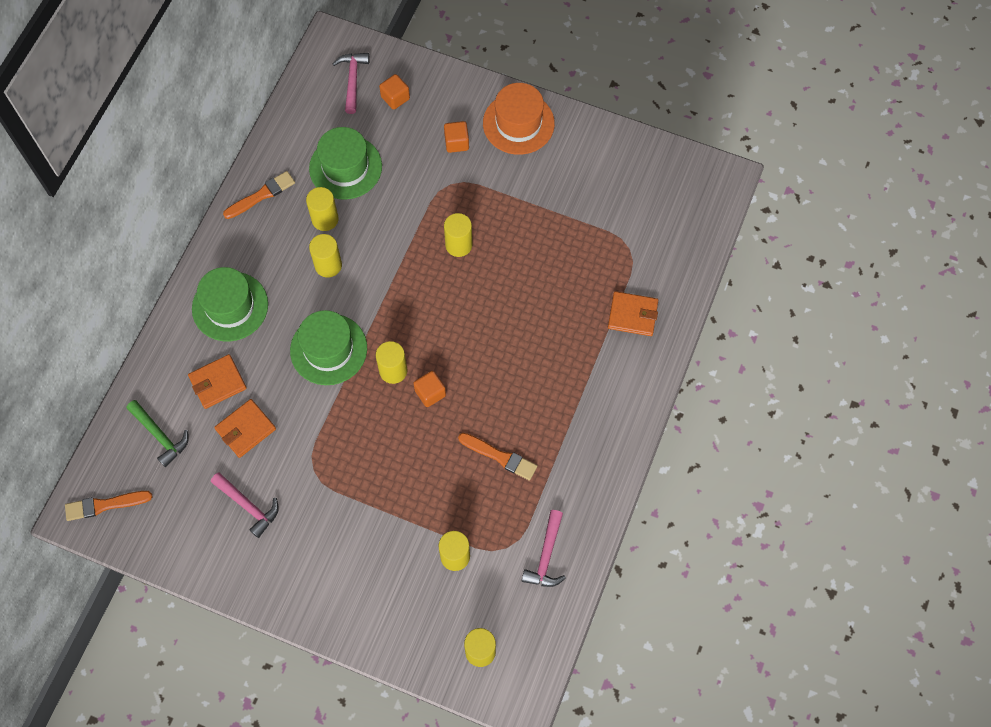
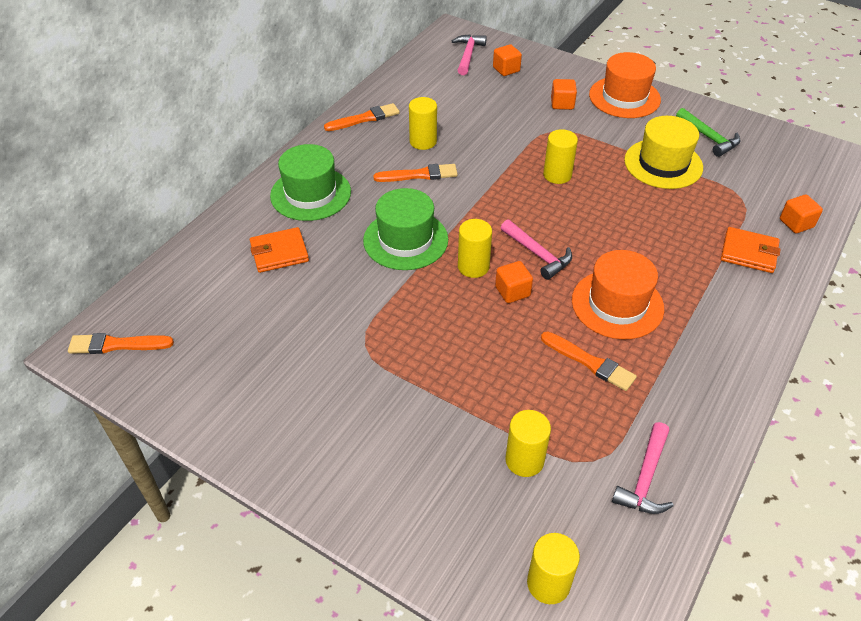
camera: 10 degrees right, 20 degrees down
(160, 435) = (202, 290): green hammer -> green hammer (709, 138)
(245, 429) = (297, 296): orange wallet -> none
(248, 506) = (280, 369): pink hammer -> pink hammer (538, 254)
(328, 265) = (419, 175): yellow cylinder -> orange brush
(345, 167) = (450, 109): green hat -> none
(520, 392) = (617, 304): none -> orange hat
(557, 214) = (663, 164): none -> yellow hat
(676, 273) = (796, 223): none -> orange cube

